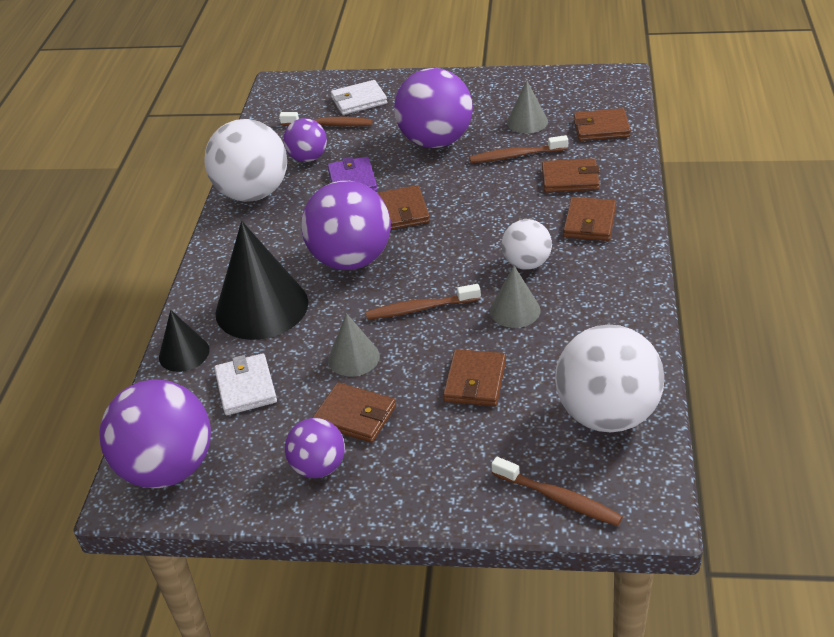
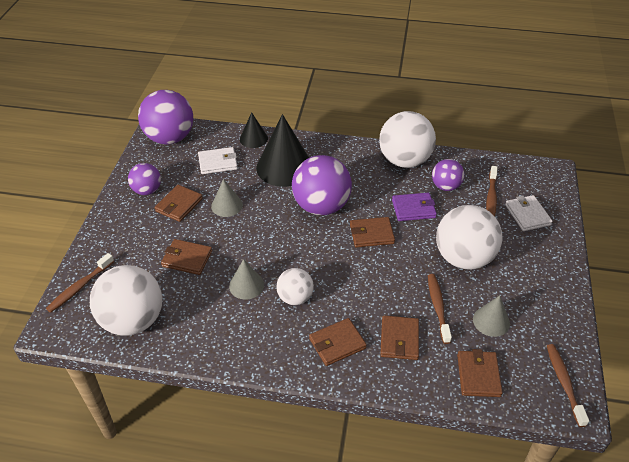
camera: 90 degrees right, 5 degrees up
(420, 309) = (262, 237): brown toothbrush -> brown toothbrush (564, 383)
(436, 141) = (463, 258): purple ball -> white ball
(590, 222) = (337, 343): brown wallet -> brown wallet turned 45 degrees counterclockwise

